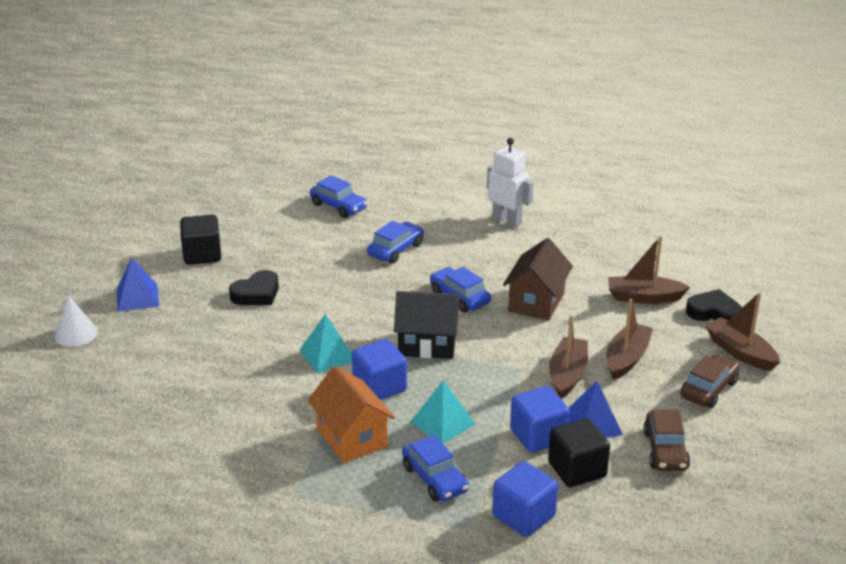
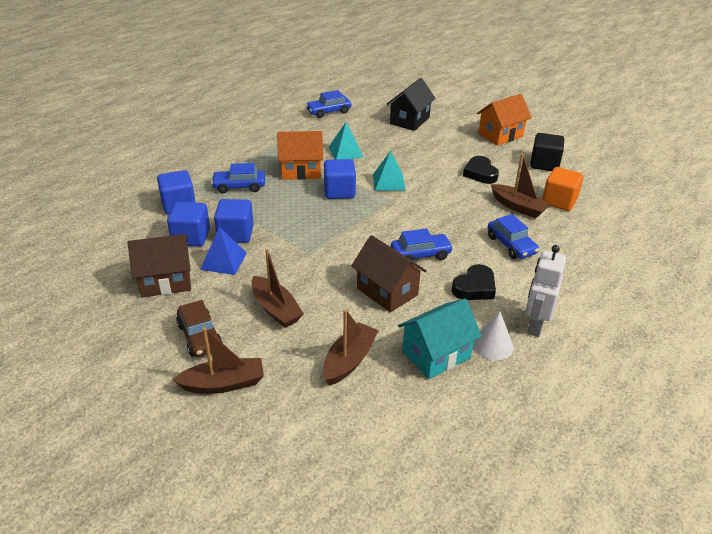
camera: 115 degrees right, 5 degrees up
(76, 334) = (471, 113): white cone -> white cone (492, 345)
(137, 297) = (500, 135): blue pyramid -> orange house
(285, 235) = (559, 201): none -> orange cube
(338, 206) = (599, 236): blue car -> blue car (328, 112)
(427, 344) = (371, 222): black house -> black house (409, 120)
(442, 423) = (284, 203): turquoise pyramid -> turquoise pyramid (345, 152)
(507, 221) = (535, 325): white robot -> white robot turned 135 degrees clockwise
(567, 375) = (283, 271): brown boat -> brown boat (518, 207)
(577, 469) = (191, 237): black cube -> blue cube
(591, 258) = (436, 355): none -> turquoise house
(665, 450) = (165, 281): brown car -> brown house
(713, 312) = (291, 398): black heart -> black heart (474, 287)

